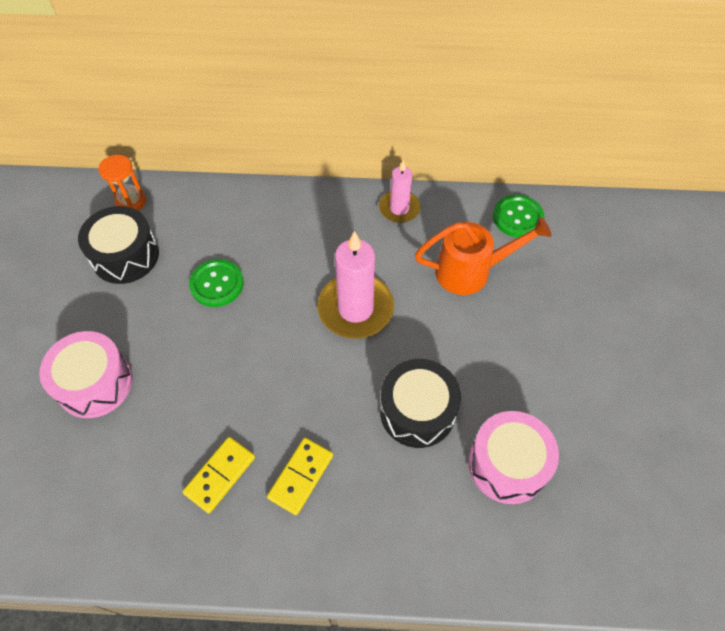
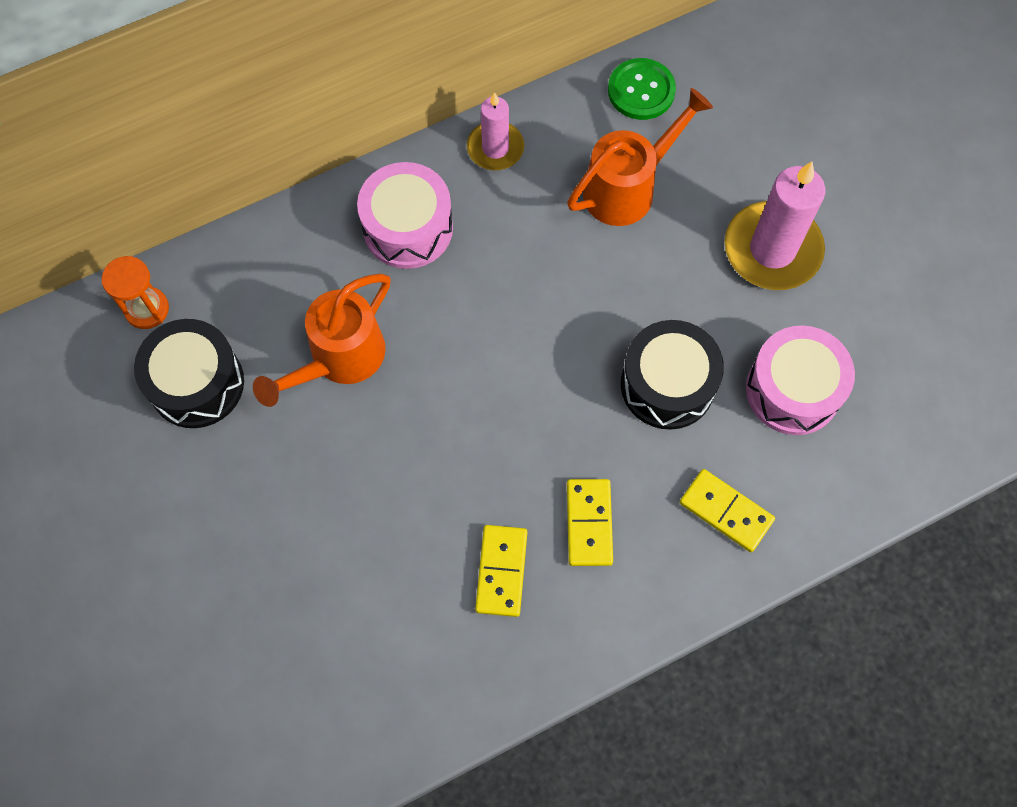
camera: 30 degrees left, 10 degrees up
(95, 383) = (281, 554): pink drum -> pink drum (408, 228)
(217, 284) = (339, 359): green button -> orange watering can
(355, 308) = (525, 302): pink candle -> pink candle (772, 249)
(403, 525) = (725, 511): none -> yellow domino

